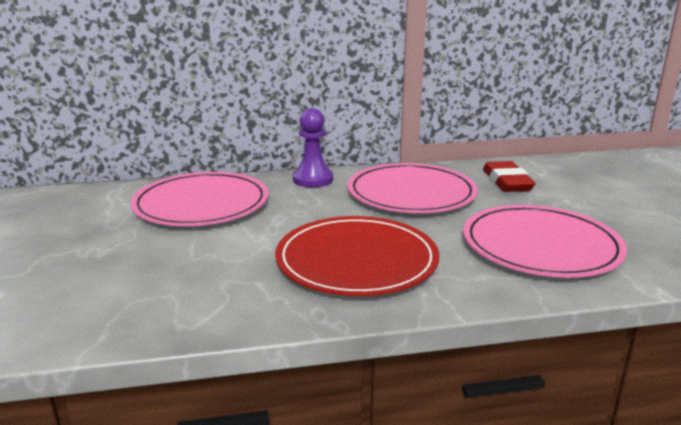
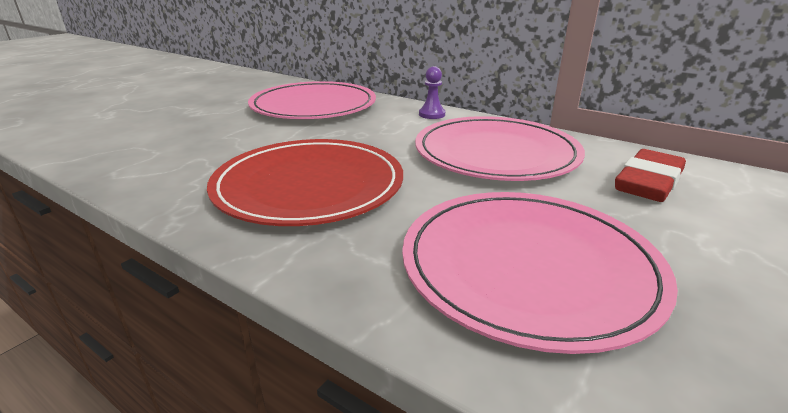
camera: 45 degrees right, 5 degrees up
(313, 179) = (432, 114): purple pawn -> purple pawn, size x0.60

